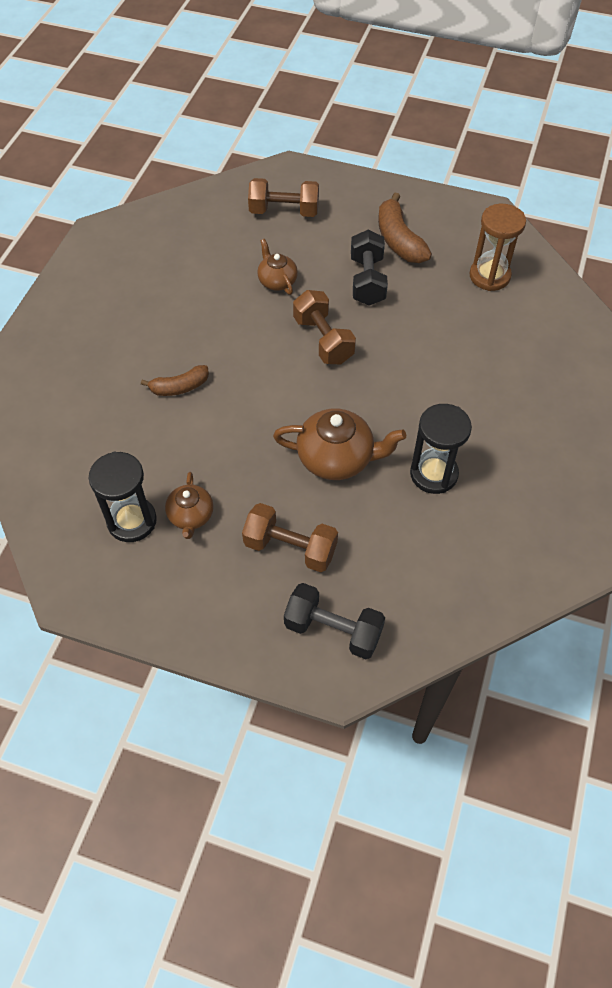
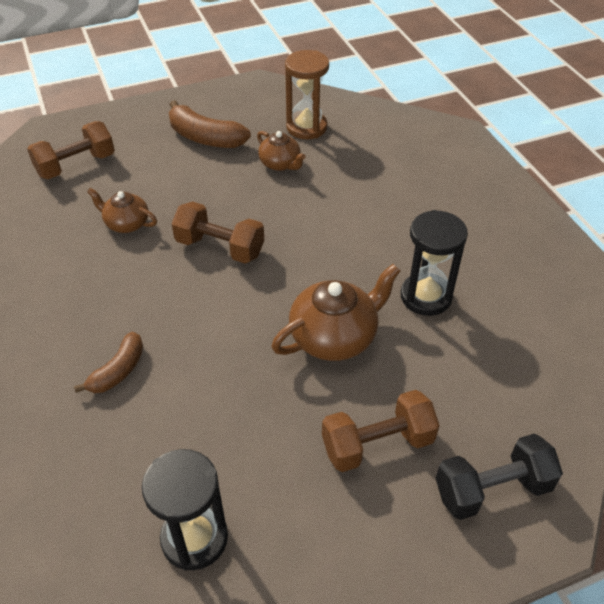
camera: 40 degrees left, 10 degrees down
(191, 516) = (253, 486): brown teapot -> brown teapot (280, 164)
(367, 281) = (210, 181): black dumbbell -> none

